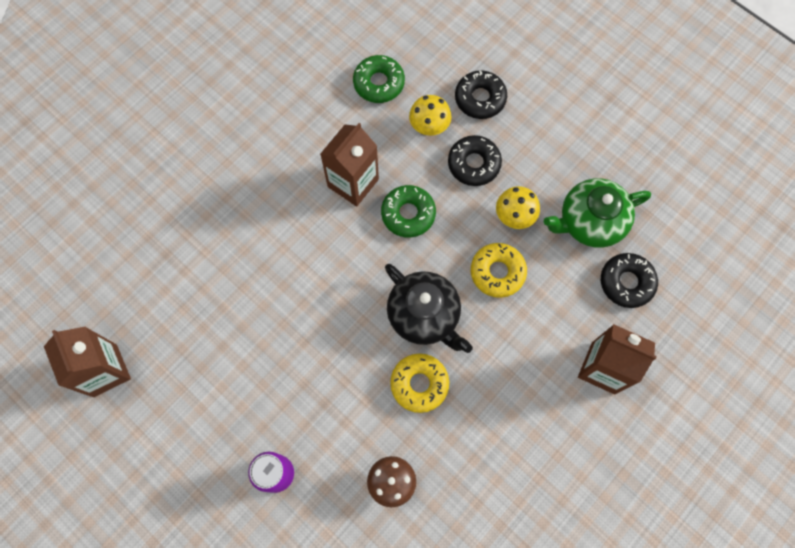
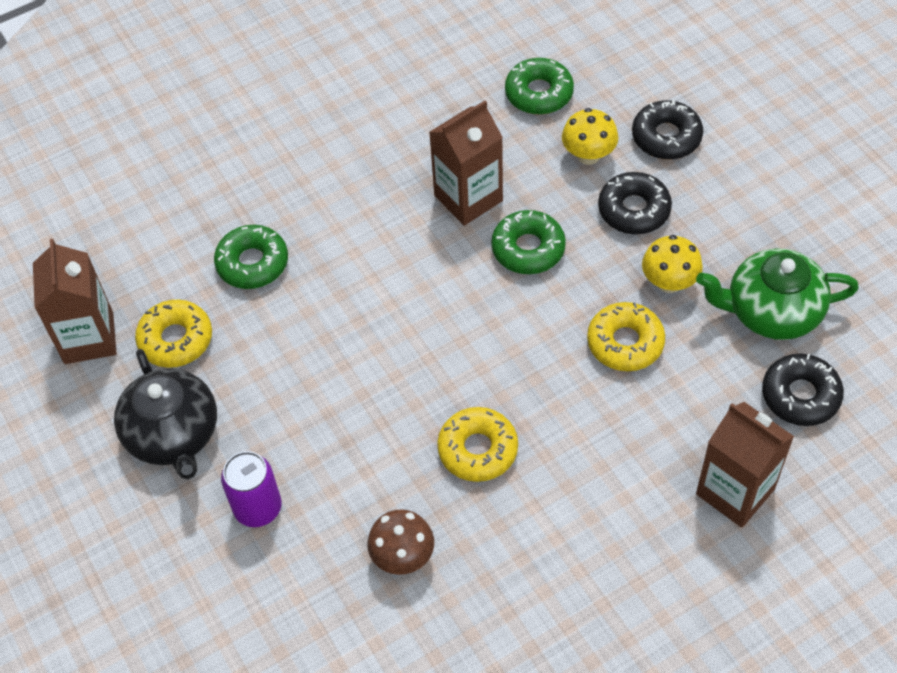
camera: 20 degrees right, 15 degrees down
(172, 354) = (176, 339): none -> yellow donut
(210, 276) = (252, 263): none -> green donut
(424, 315) = (511, 370): black teapot -> black teapot (173, 434)

